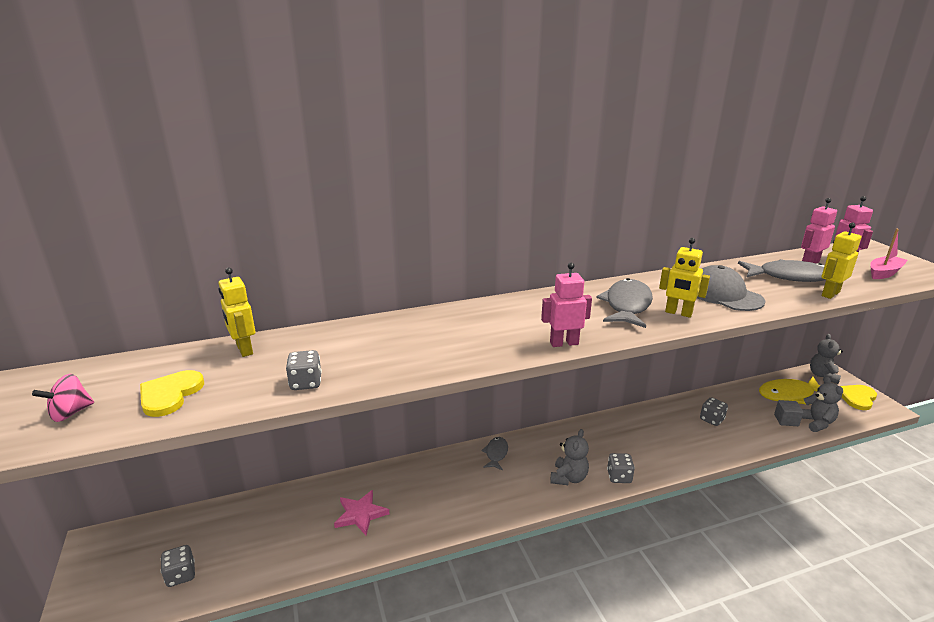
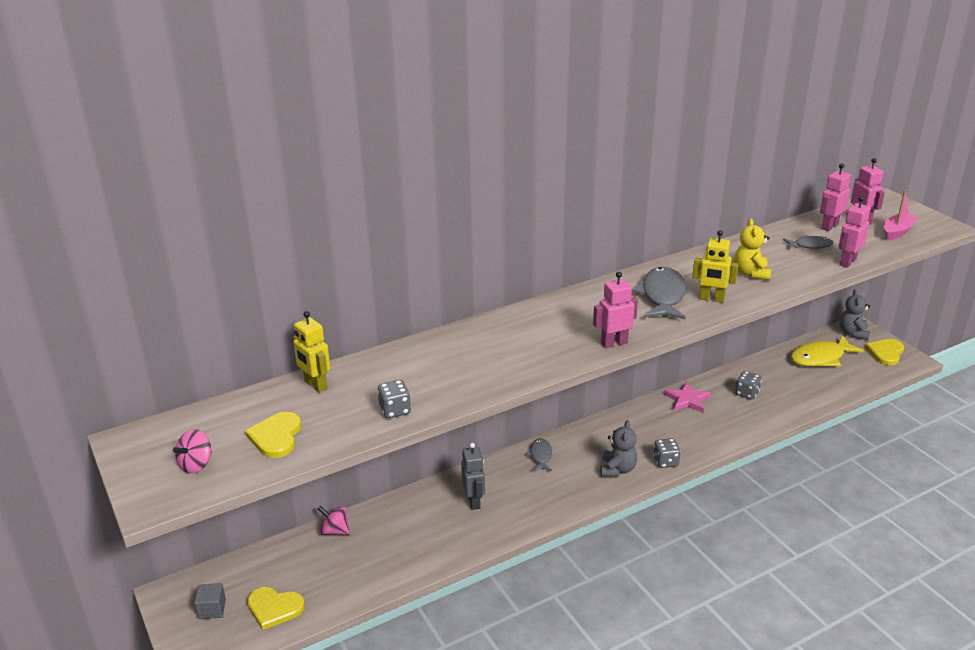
camera: 10 degrees left, 5 degrees up
(181, 575) = (274, 608): grey dice -> yellow heart
(276, 501) = (335, 531): none -> pink spinning top
(360, 514) = (425, 531): pink star -> pink star (687, 400)
(418, 490) = (474, 501): none -> grey robot
(724, 295) = (751, 273): grey cap -> yellow teddy bear
(786, 420) = (818, 385): grey cube -> grey cube (212, 609)
(789, 277) = (810, 245): grey fish -> grey fish, size x0.55
(816, 423) = (846, 384): grey teddy bear -> none
(830, 294) = (847, 262): yellow robot -> pink robot

